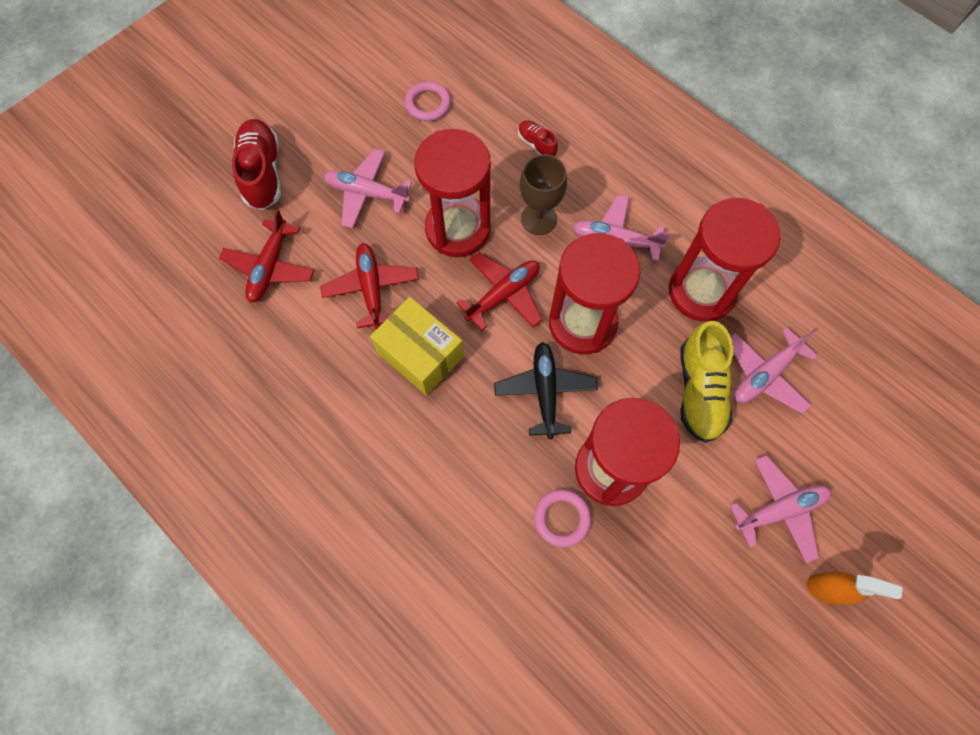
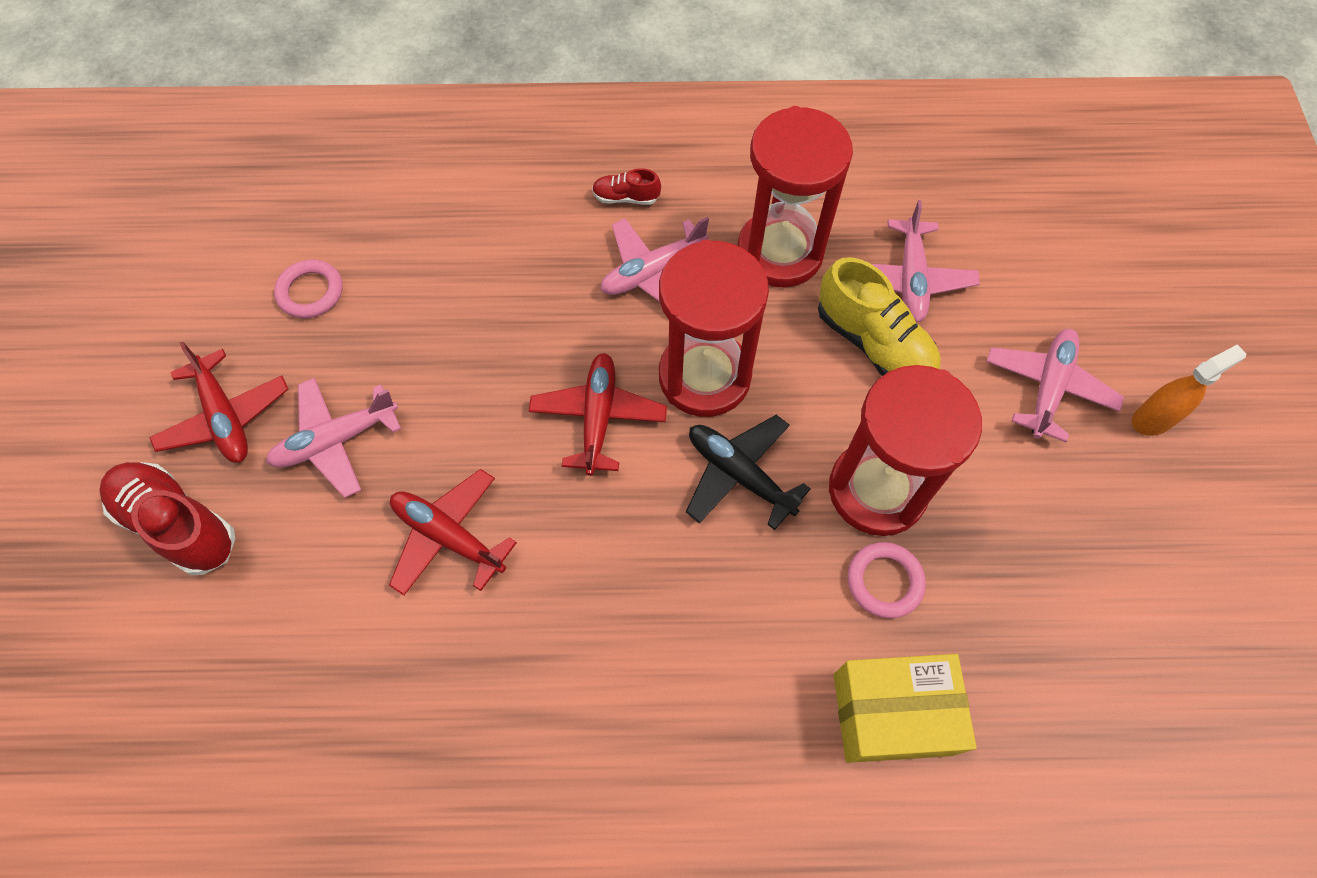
camera: 45 degrees left, 5 degrees down
(270, 267) = (300, 620): red plane -> red plane (225, 417)
(420, 354) = (575, 556): yellow box -> yellow box (892, 713)
(458, 229) = (480, 393): red hourglass -> none
(536, 144) = (475, 242): red shoe -> red shoe (626, 197)
(538, 219) = (555, 313): brown goblet -> none

